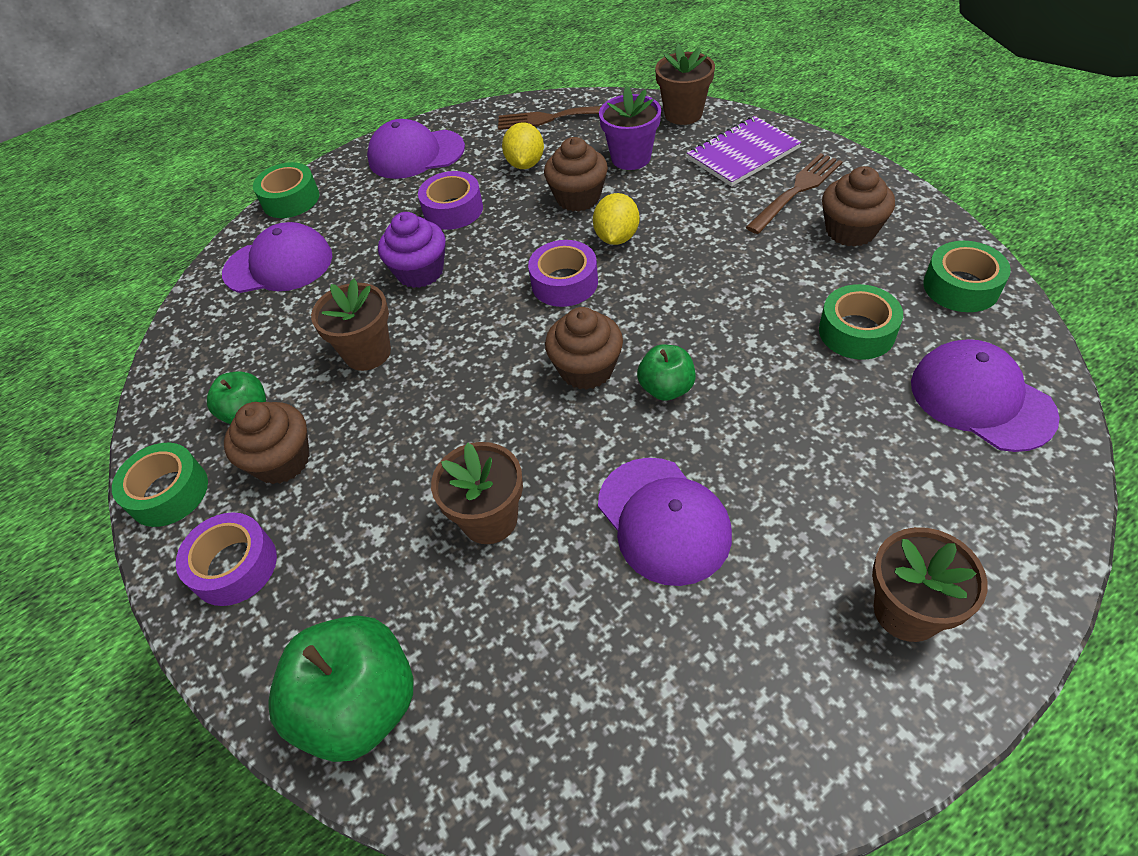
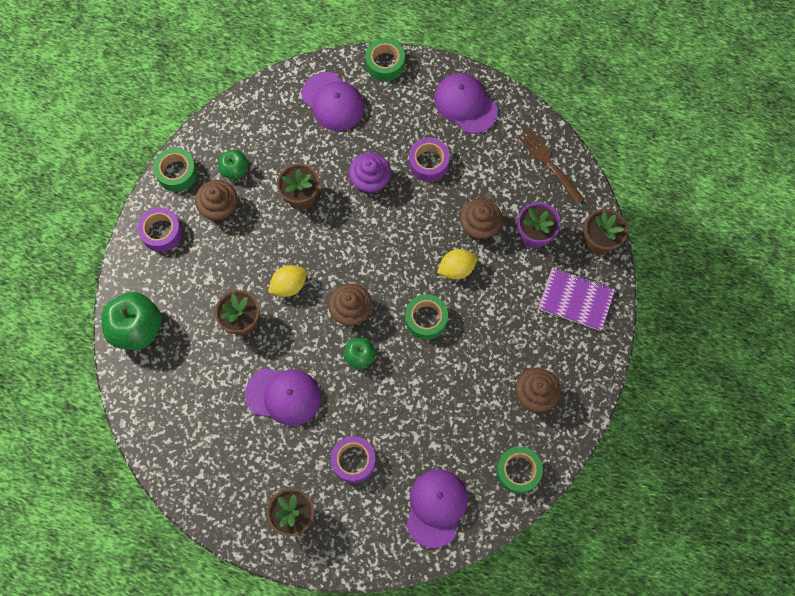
camera: 50 degrees right, 20 degrees up
(525, 164) = (493, 176): yellow lemon -> yellow lemon (289, 285)
(564, 283) = (405, 263): purple tape -> purple tape (353, 461)
(663, 520) = (283, 396): purple cap -> purple cap turned 105 degrees counterclockwise
(796, 191) = (555, 348): brown fork -> none
(856, 332) = (452, 430): green tape -> green tape (426, 319)

